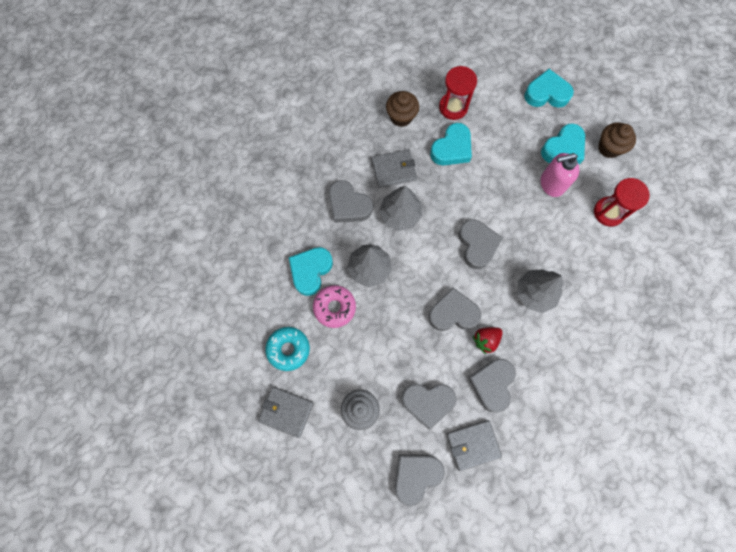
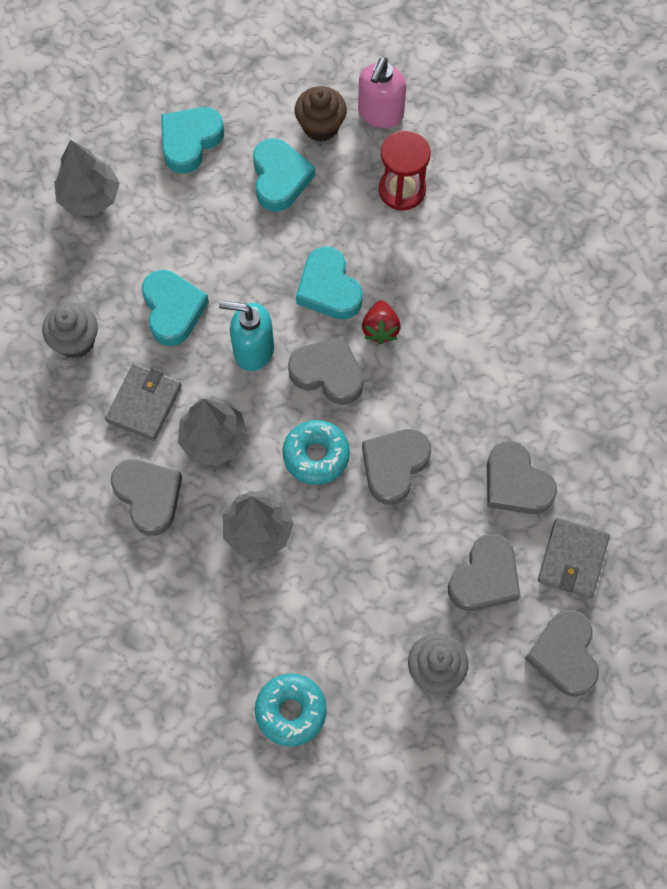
camera: 55 degrees left, 5 degrees down
(286, 411) = (372, 769): grey wallet -> none
(310, 271) = (204, 610): turquoise heart -> turquoise heart (328, 289)
(334, 307) = (278, 611): pink donut -> none
(348, 205) = (149, 497): grey heart -> grey heart turned 105 degrees counterclockwise
(401, 117) = (75, 341): brown cupcake -> grey cupcake
(429, 269) = (316, 455): none -> turquoise donut
(453, 107) = (116, 266): red hourglass -> none
(461, 200) = (253, 350): none -> turquoise soap dispenser
(485, 340) = (456, 451): red strawberry -> red strawberry (380, 329)
(534, 293) = (439, 350): grey tree -> grey tree (89, 197)
(551, 184) = (315, 227): pink soap dispenser -> pink soap dispenser (380, 113)

